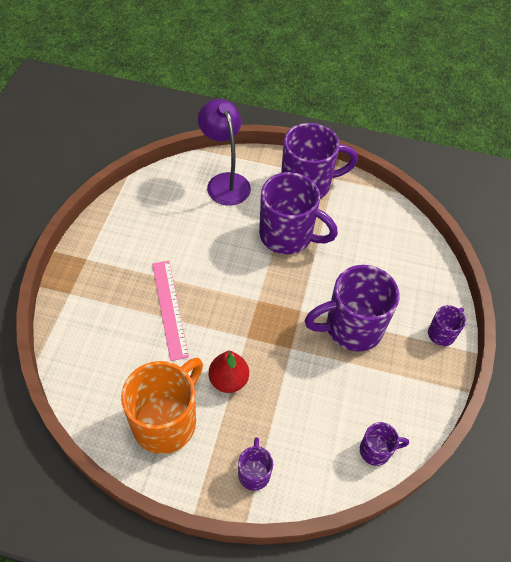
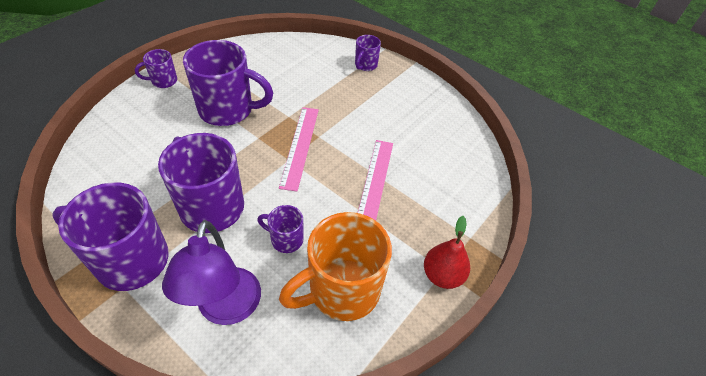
camera: 155 degrees left, 5 degrees down
(166, 421) = (412, 109): orange mug -> orange mug (342, 290)
(228, 380) = (352, 115): red pear -> red pear (442, 275)
(257, 317) = (300, 146): none -> pink ruler
(376, 451) = (279, 47): purple mug -> purple mug (286, 239)

